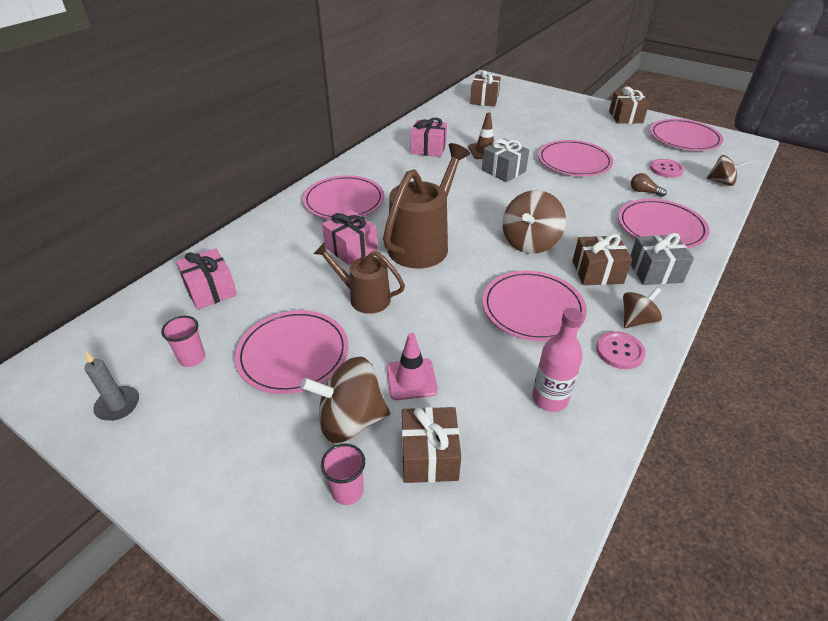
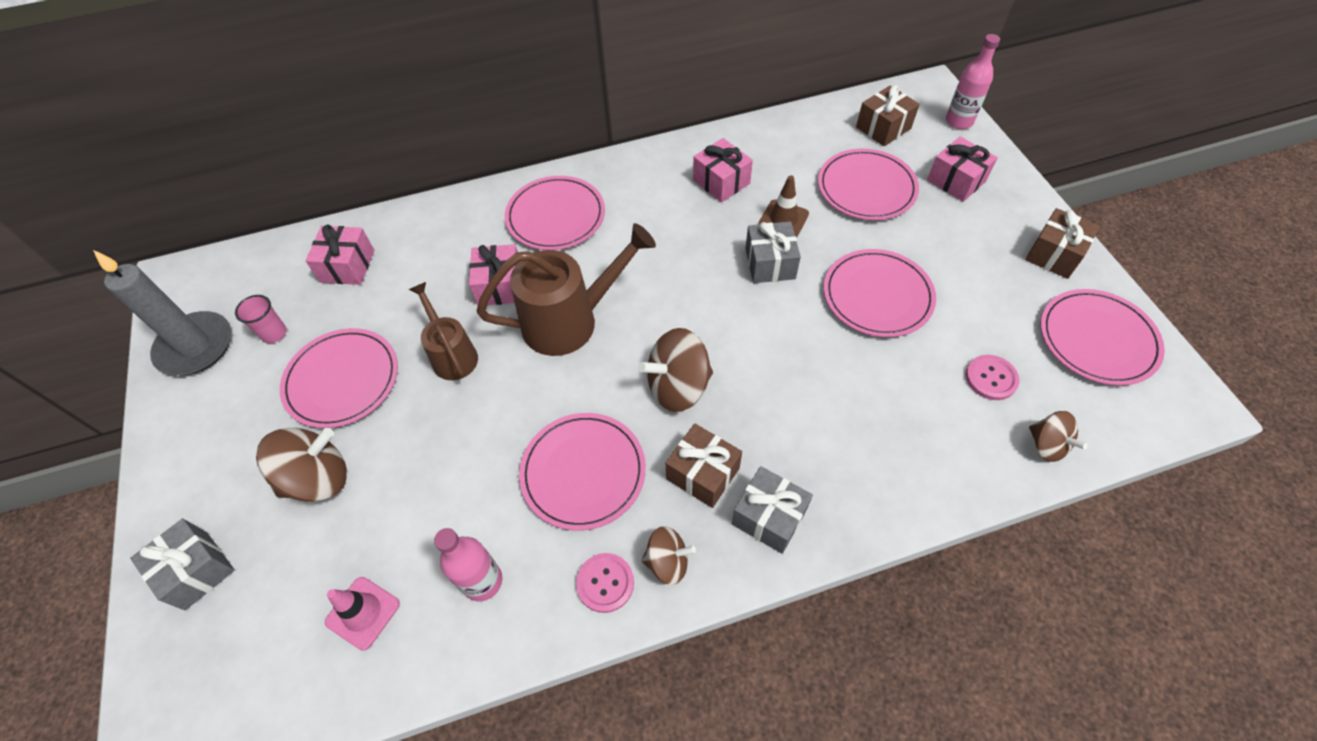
camera: 40 degrees right, 15 degrees up
(118, 405) = (195, 347): grey candle -> grey candle, size x1.98
(316, 548) = (196, 570): none -> grey gift
(347, 491) = (256, 541): pink cup -> none
(350, 420) = (318, 478): brown spinning top -> brown spinning top turned 120 degrees clockwise
(411, 379) = (399, 473): pink traffic cone -> pink traffic cone (363, 613)
(429, 456) = (336, 557): brown gift -> none
(517, 86) = (959, 121): none -> pink bottle
(547, 107) = (956, 181): none -> pink gift
(644, 192) = (909, 396): brown light bulb -> none
(661, 227) = (860, 462): pink plate -> pink plate (866, 188)

